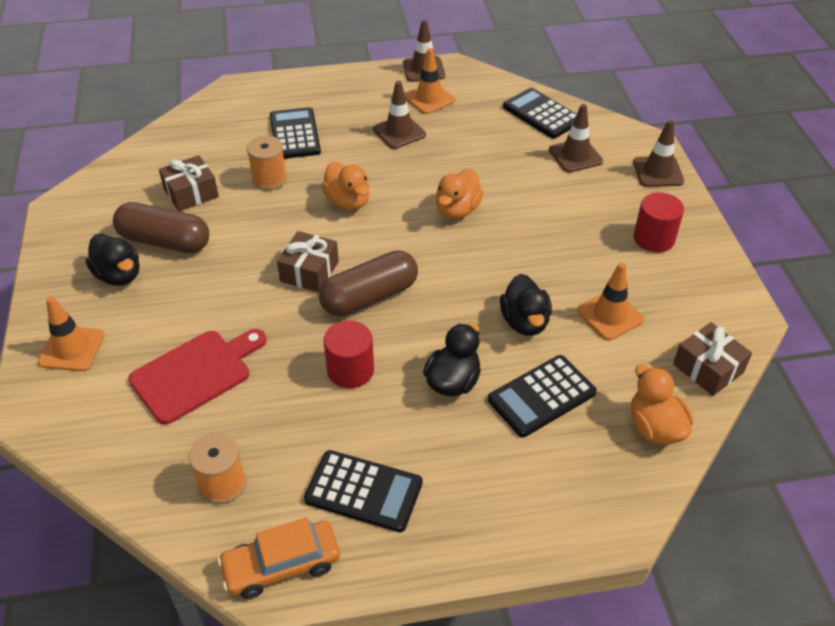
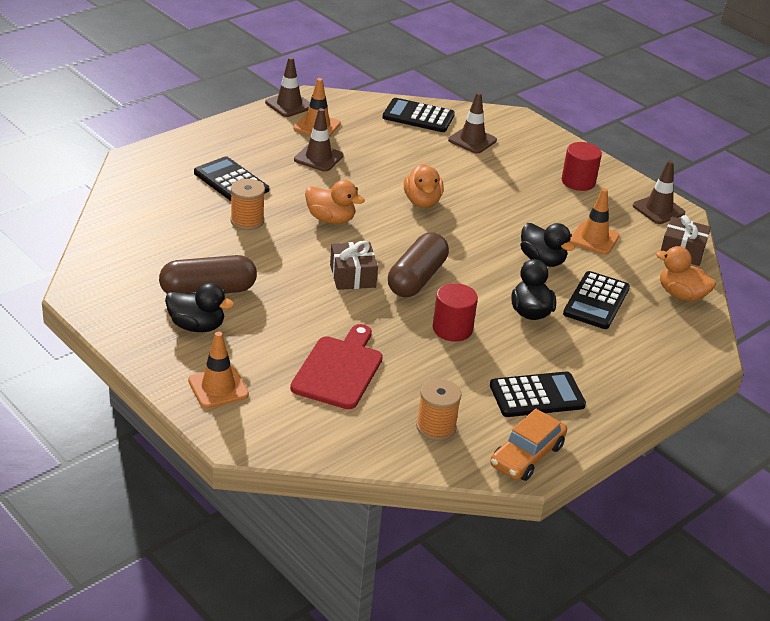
camera: 35 degrees left, 10 degrees down
(191, 193) = (189, 249): brown gift -> none
(658, 172) = (541, 136): brown traffic cone -> brown traffic cone (658, 209)

